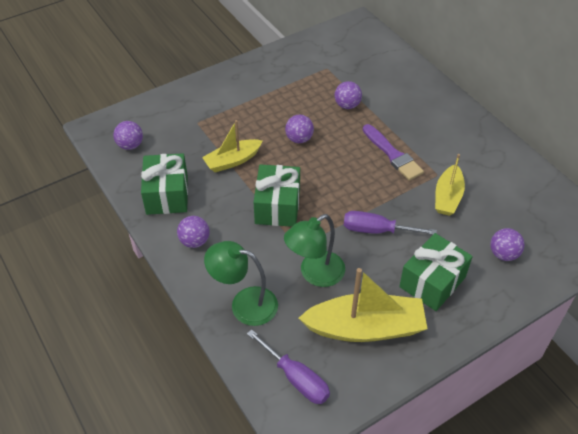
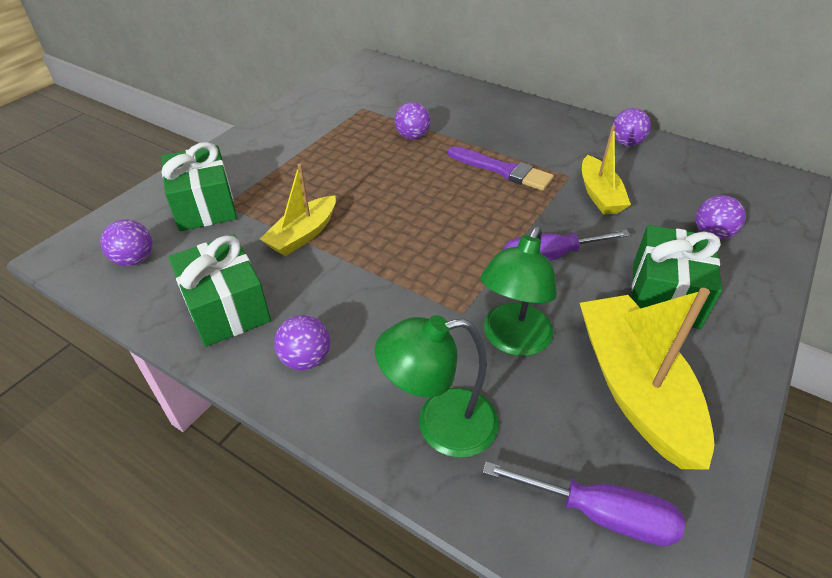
camera: 25 degrees left, 5 degrees down
(277, 206) = (401, 270): green gift -> green gift (205, 206)
(299, 139) = (377, 185): purple ball -> purple ball (626, 143)
(365, 328) = (634, 388): yellow boat -> yellow boat turned 75 degrees counterclockwise

